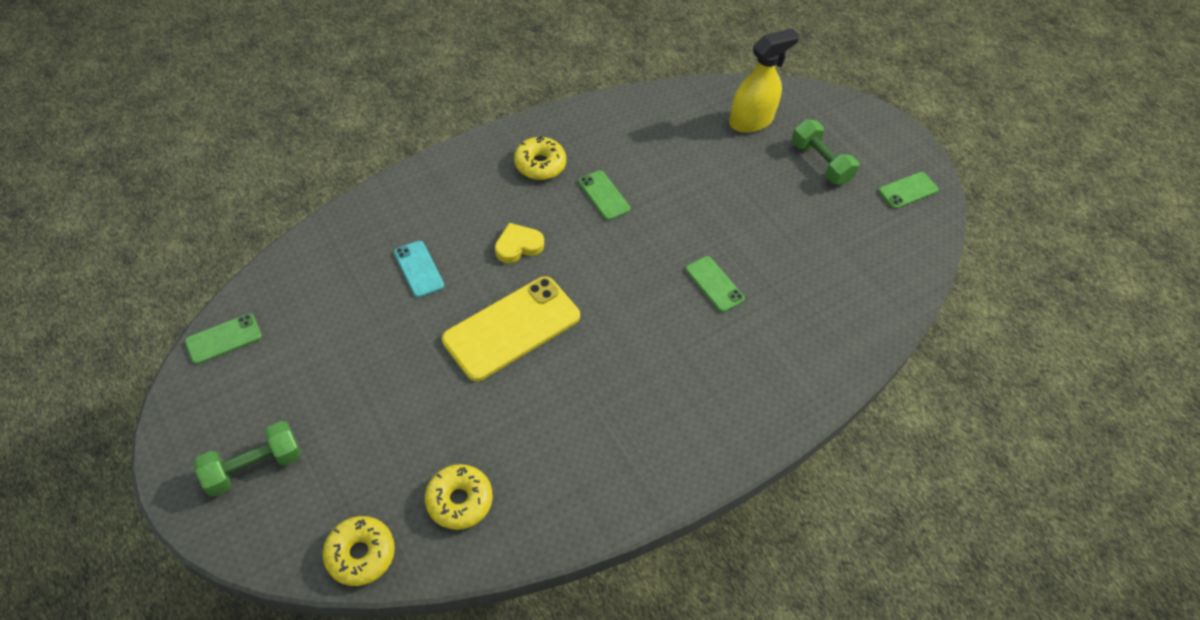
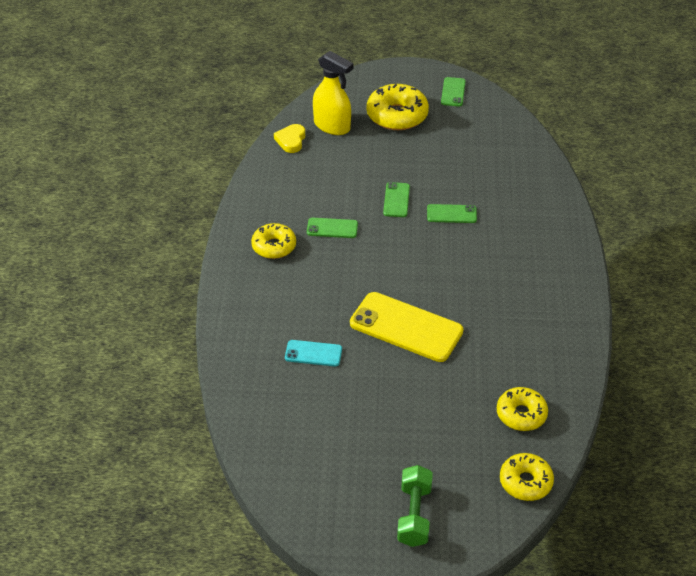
camera: 50 degrees left, 10 degrees down
(224, 339) = (285, 491): green phone -> green phone (396, 200)
(511, 328) = (406, 327): yellow phone -> yellow phone turned 60 degrees counterclockwise
(518, 246) = (338, 292): yellow heart -> yellow heart (291, 140)
(751, 120) = (332, 126): yellow spray bottle -> yellow spray bottle turned 120 degrees clockwise
(820, 163) = (397, 115): green dumbbell -> yellow donut

